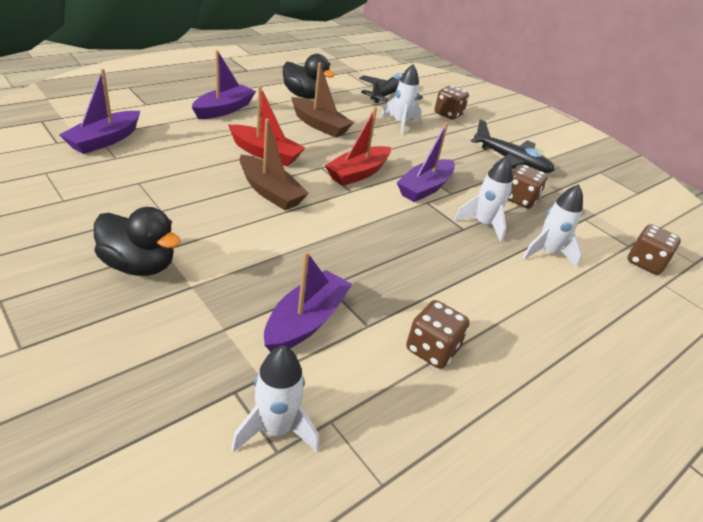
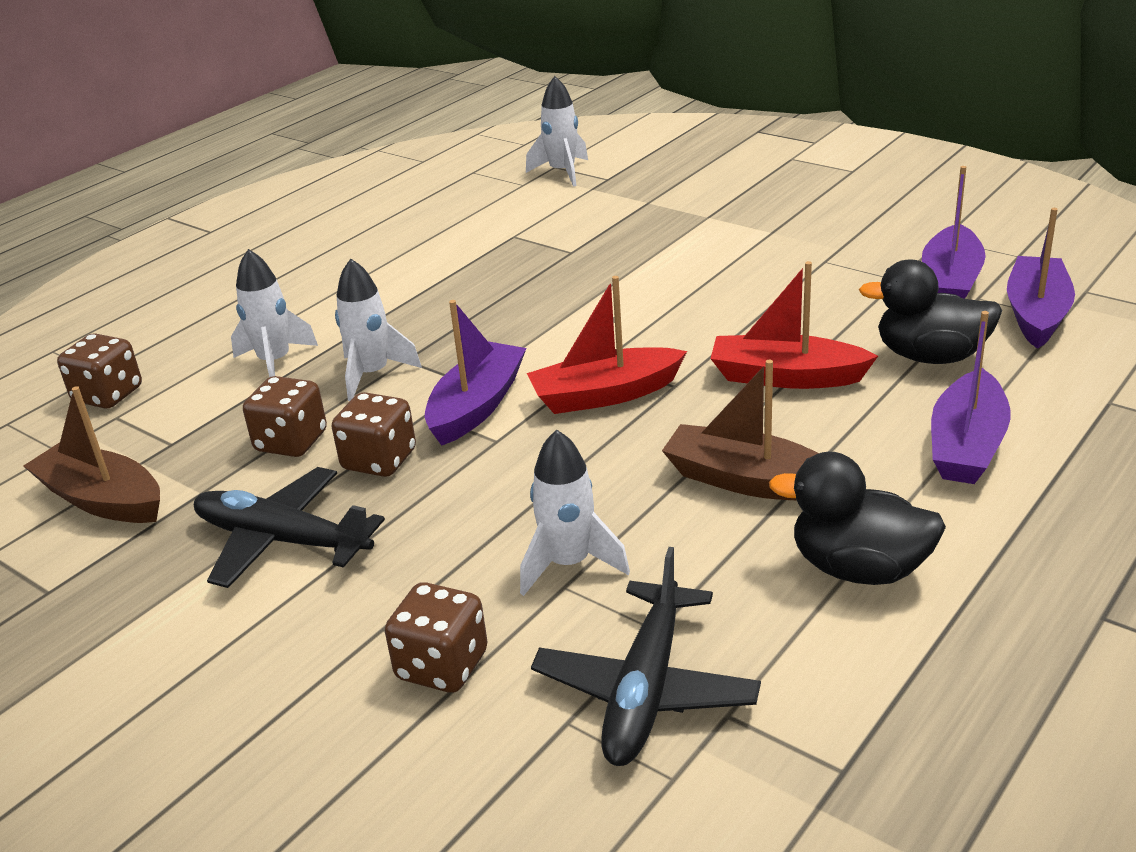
camera: 175 degrees right, 5 degrees down
(139, 265) = (776, 215): black duck -> black duck (930, 356)
(270, 192) = (719, 321): brown boat -> brown boat (103, 500)
(306, 321) = (577, 223): purple boat -> purple boat (950, 281)
(358, 173) = (605, 395): red boat -> red boat turned 135 degrees counterclockwise
(432, 350) = (443, 236): brown dice -> brown dice (379, 460)

